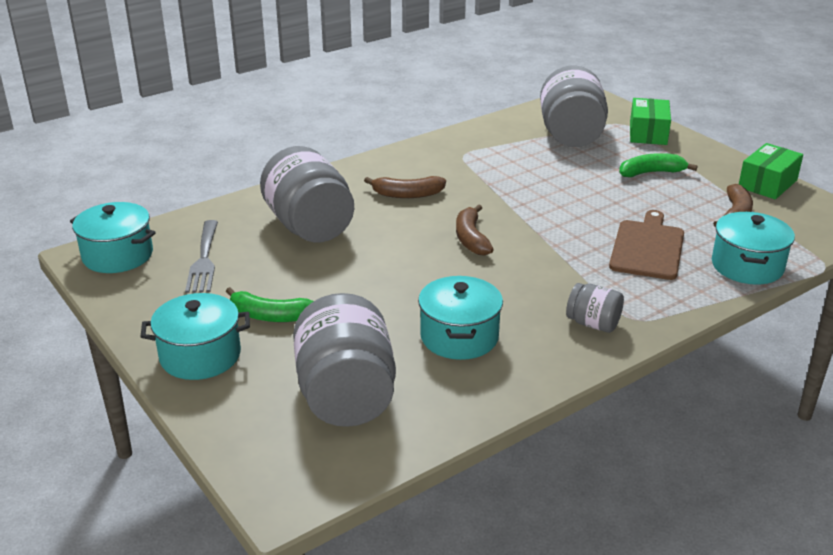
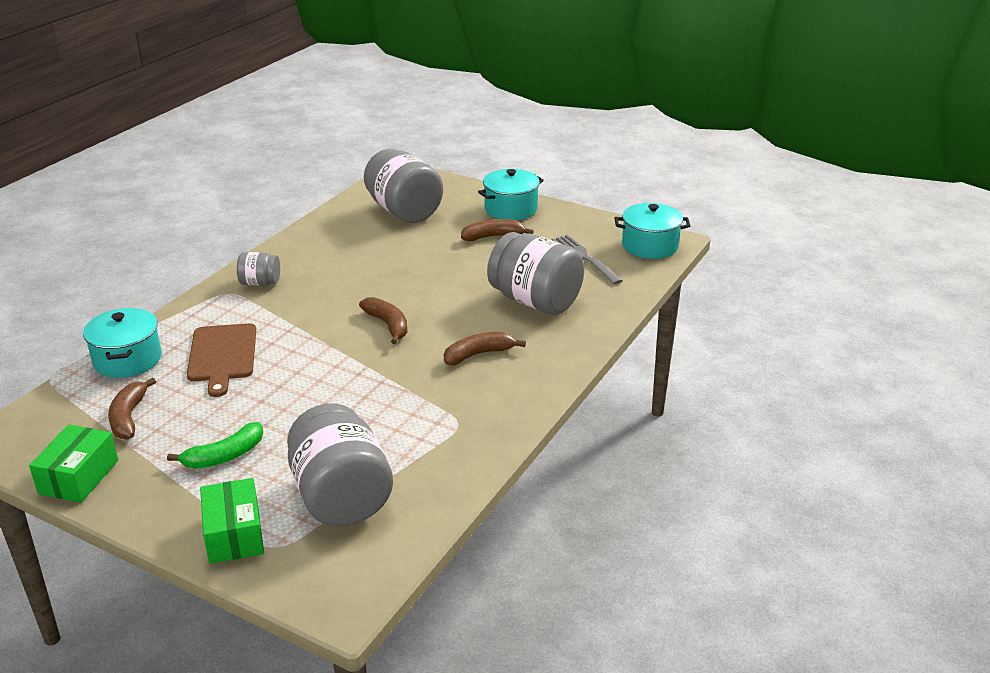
camera: 155 degrees right, 0 degrees up
(270, 316) = (493, 237): green banana -> brown banana
(459, 337) = (354, 254): turquoise pot -> none

